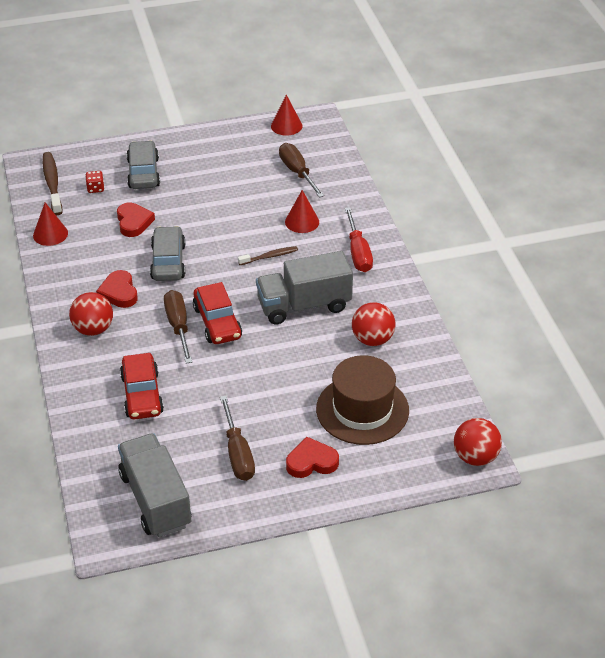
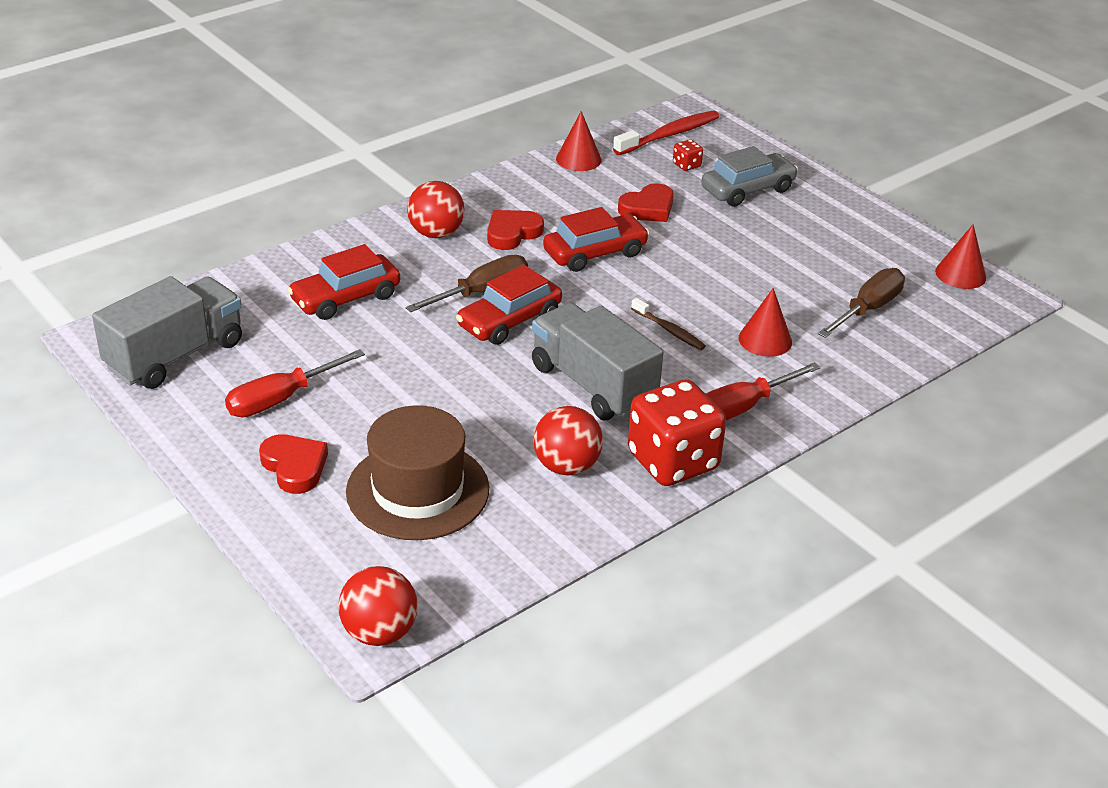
camera: 65 degrees right, 5 degrees down
(52, 183) = (669, 135): brown toothbrush -> red toothbrush
(168, 262) = (595, 253): grey car -> red car
(237, 453) = (281, 399): brown screwdriver -> red screwdriver
(390, 295) = (673, 461): none -> red dice

